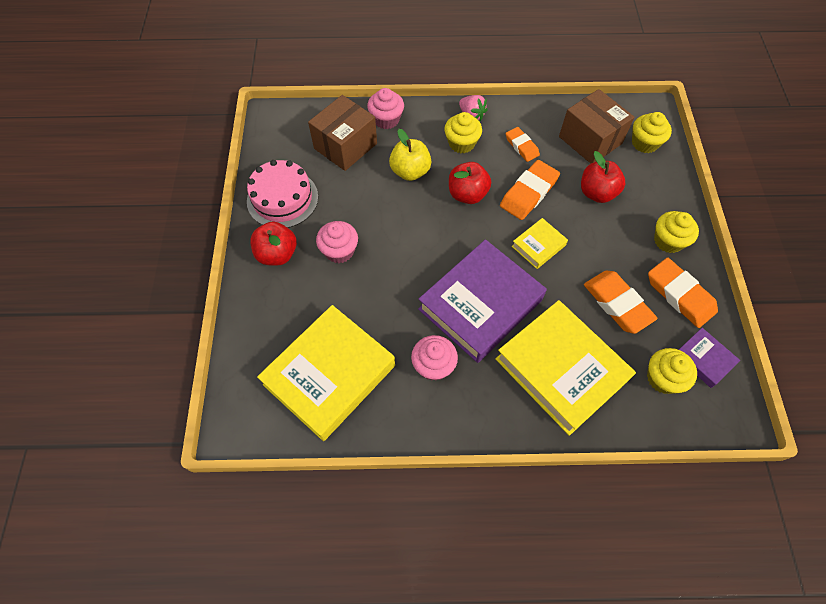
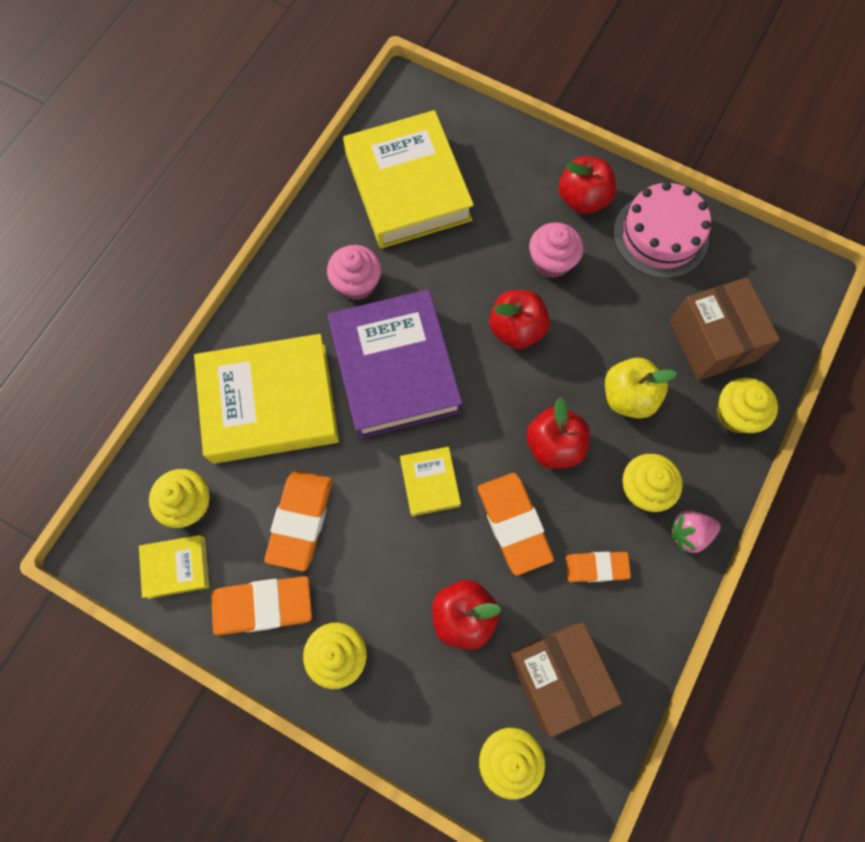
camera: 120 degrees right, 10 degrees up
(386, 119) = (736, 414): pink cupcake -> yellow cupcake
(404, 248) = (516, 329): none -> red apple
(590, 140) = (557, 676): brown box -> brown box turned 75 degrees clockwise
(617, 304) = (300, 520): orange eraser -> orange eraser turned 75 degrees counterclockwise
(703, 359) = (176, 567): purple book -> yellow book

